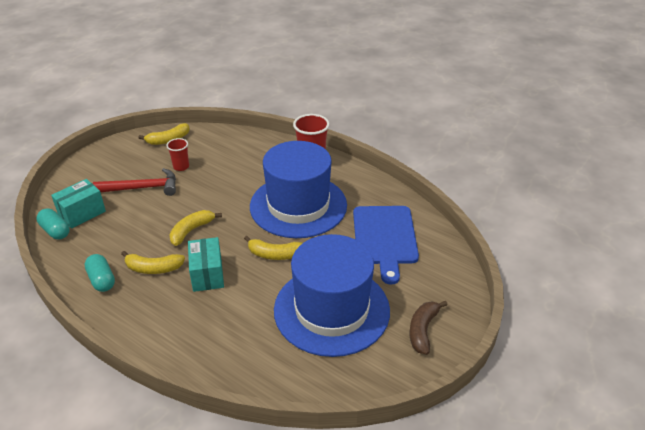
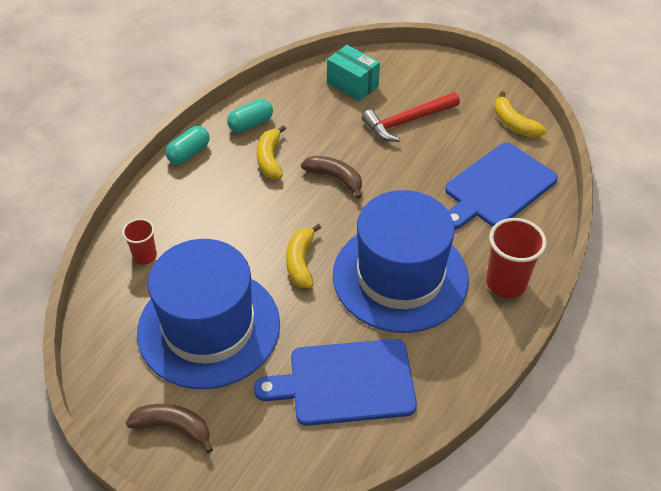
camera: 85 degrees right, 10 degrees up
(55, 231) = (321, 73): turquoise capsule -> turquoise capsule (189, 153)
(142, 188) = (407, 121): red hammer -> red hammer turned 75 degrees clockwise
(181, 167) = (458, 146): red cup -> red cup (145, 256)
(191, 231) = (335, 178): yellow banana -> brown banana
(207, 274) = (263, 205): turquoise box -> none
(227, 154) = (497, 187): none -> blue cutting board

